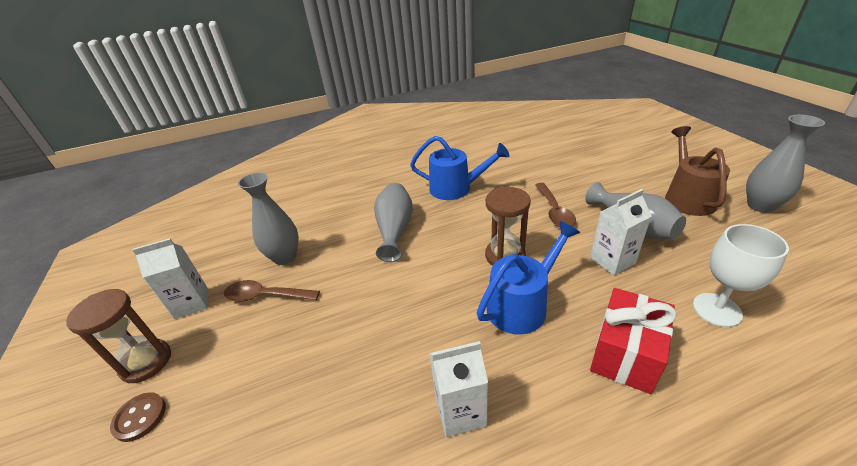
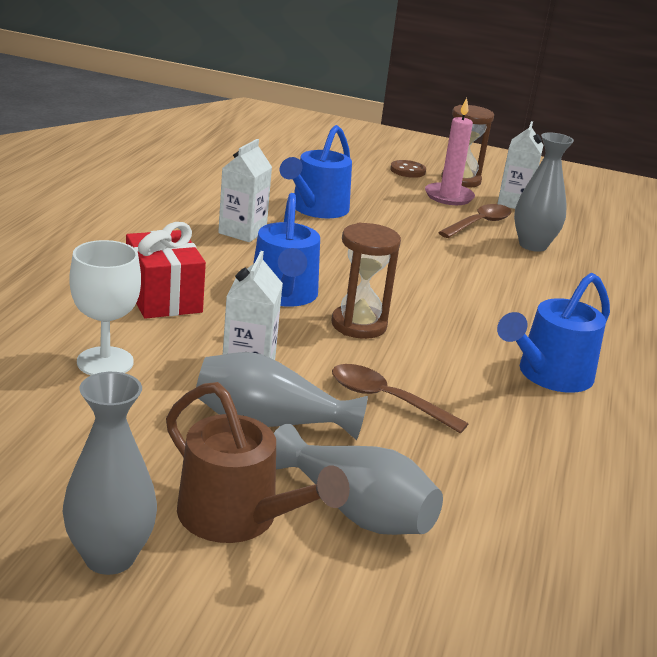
camera: 120 degrees right, 10 degrees down
(209, 344) = (449, 196): none -> pink candle
(341, 404) = (316, 209): none -> blue watering can
(395, 230) = (502, 302): grey vase -> grey vase (356, 511)

